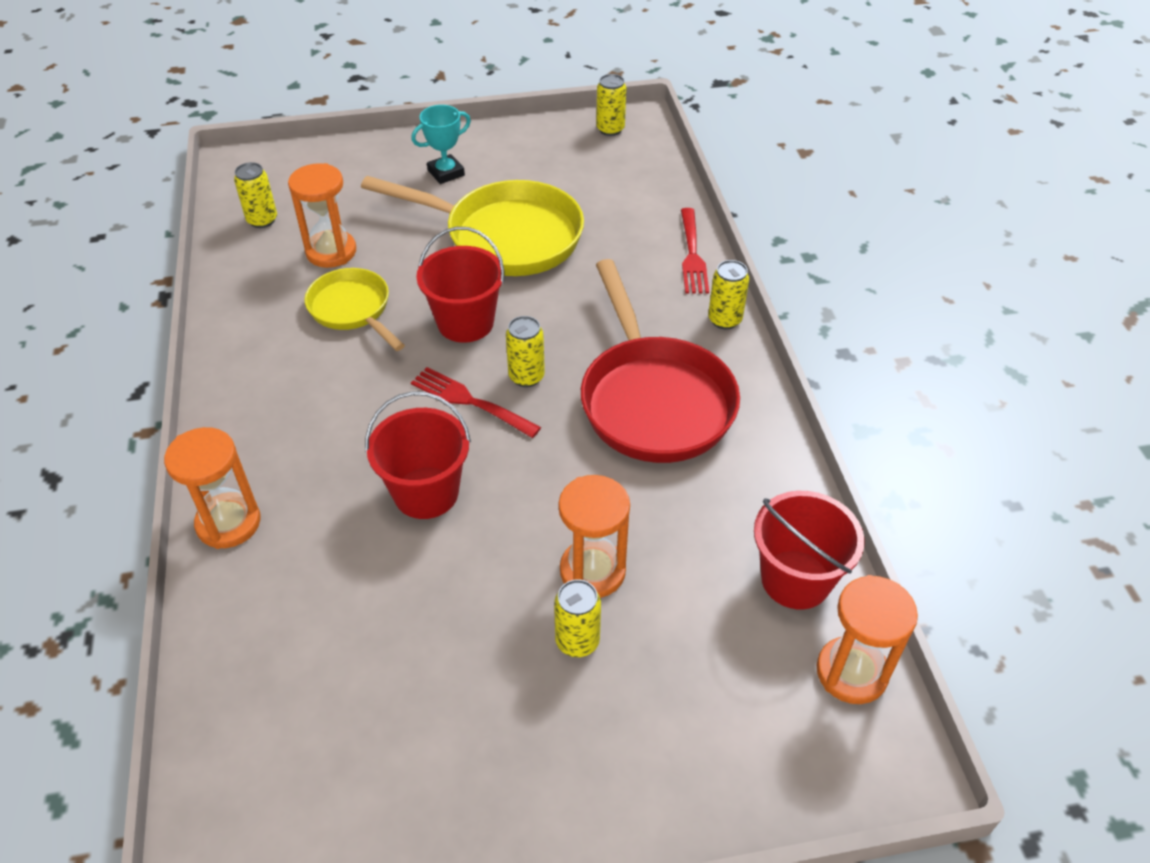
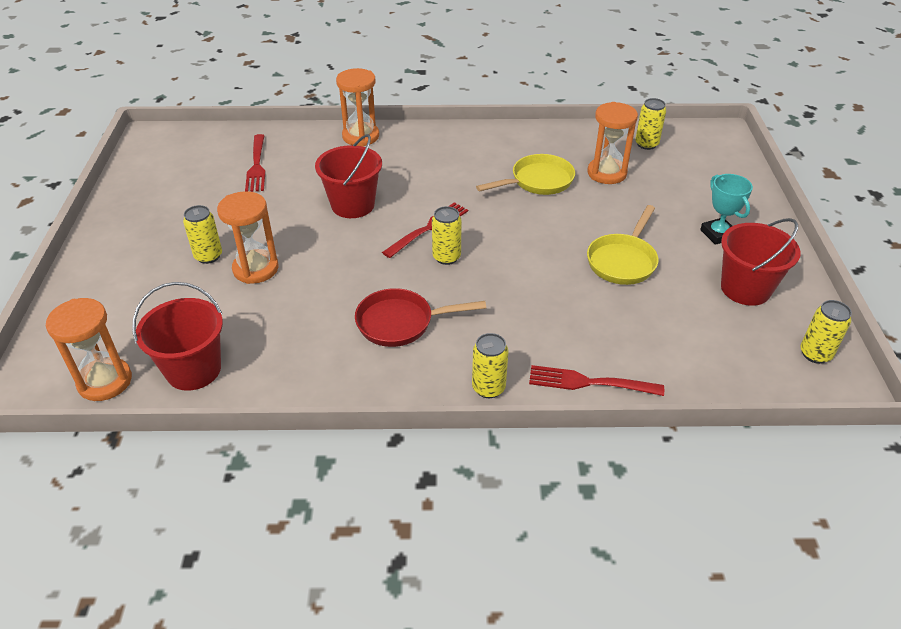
camera: 100 degrees right, 5 degrees down
(321, 653) = (256, 165): none -> red fork
(465, 323) = (514, 232): red bucket -> red bucket (745, 289)
(504, 236) = (623, 261): yellow pan -> yellow pan, size x0.58
(653, 400) = (401, 323): red pan -> red pan, size x0.58

